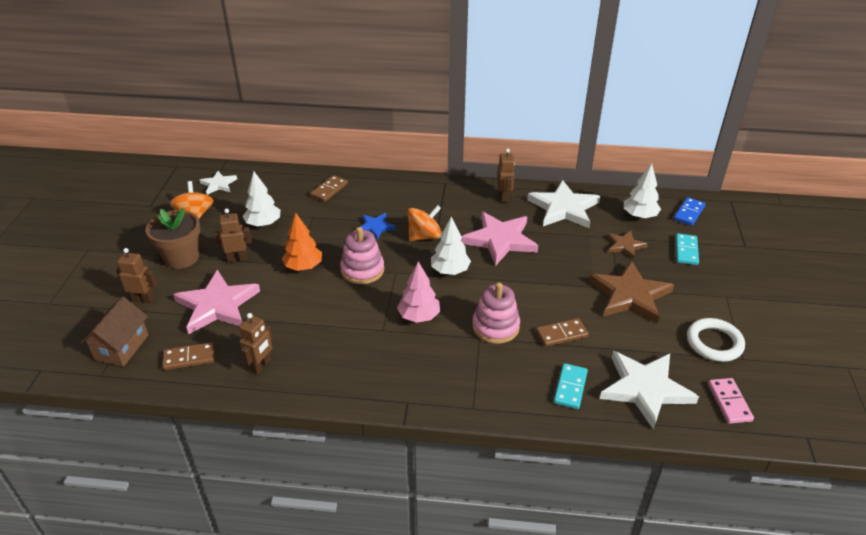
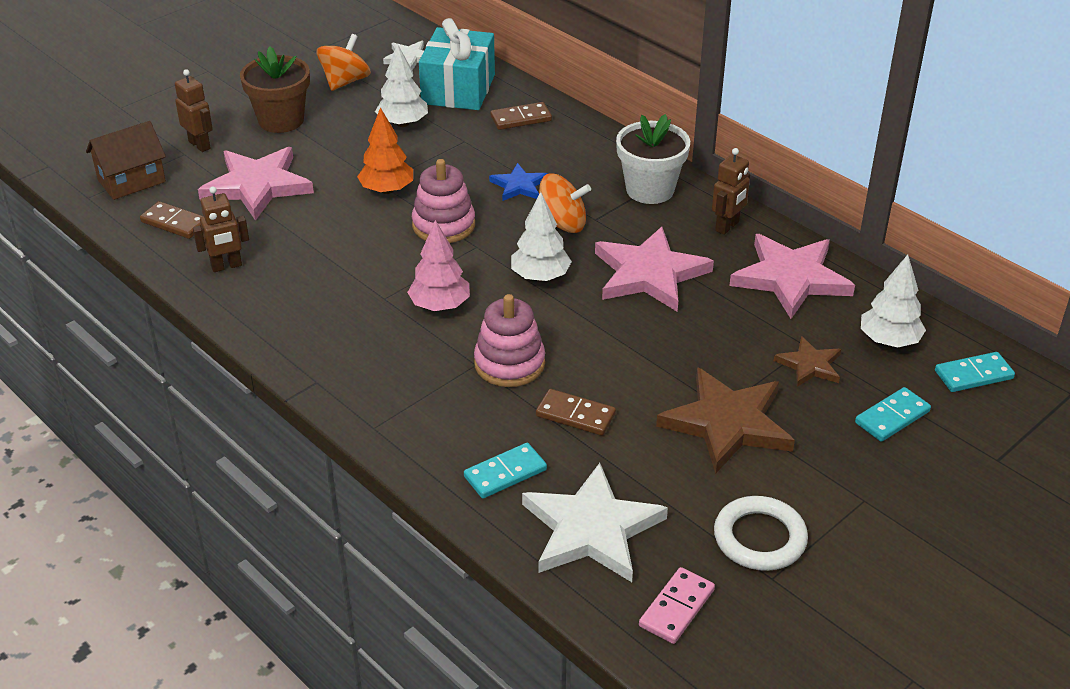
camera: 40 degrees right, 0 degrees up
(237, 259) = (332, 148): brown robot -> none
(272, 189) = (458, 89): none -> turquoise gift
(444, 196) = (650, 190): none -> white flower pot
(563, 208) = (790, 278): white star -> pink star
(689, 213) = (973, 375): blue domino -> turquoise domino

